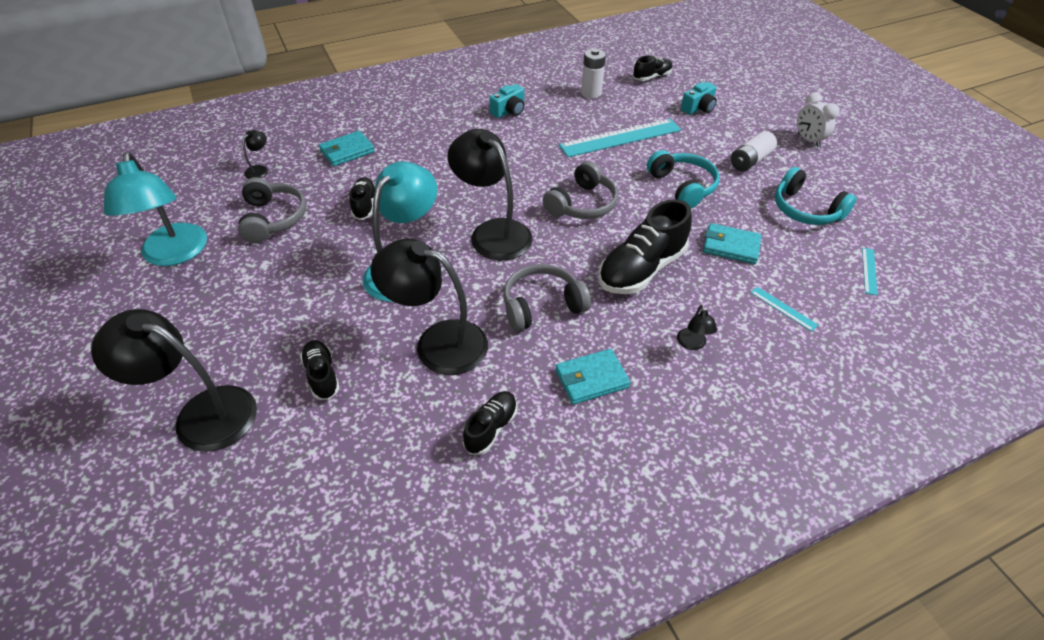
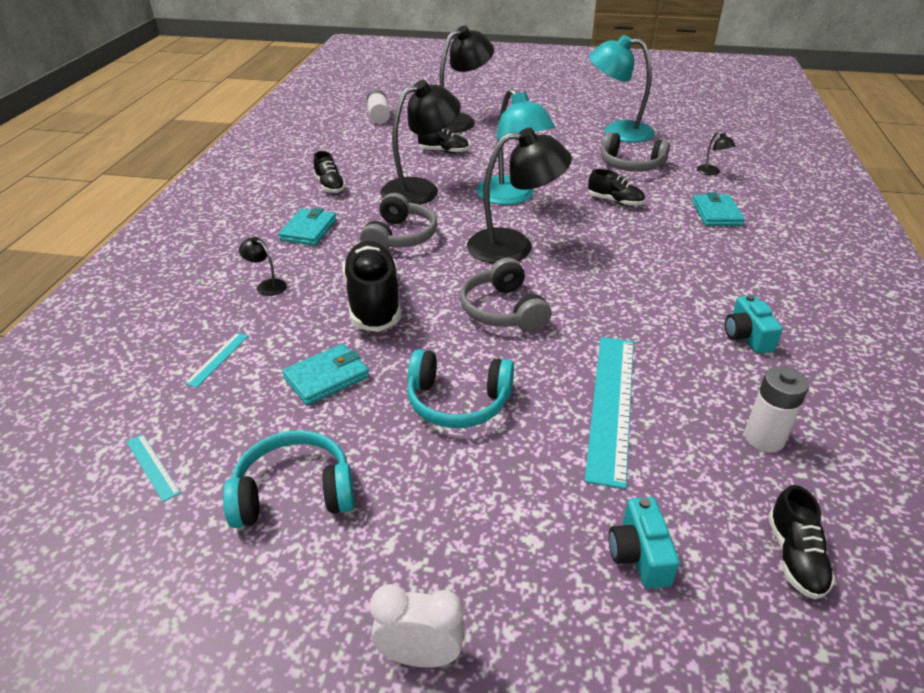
camera: 125 degrees right, 10 degrees down
(750, 160) = (443, 514): white battery -> white battery (378, 116)
(783, 308) = (218, 359): turquoise ruler -> turquoise ruler turned 60 degrees counterclockwise

